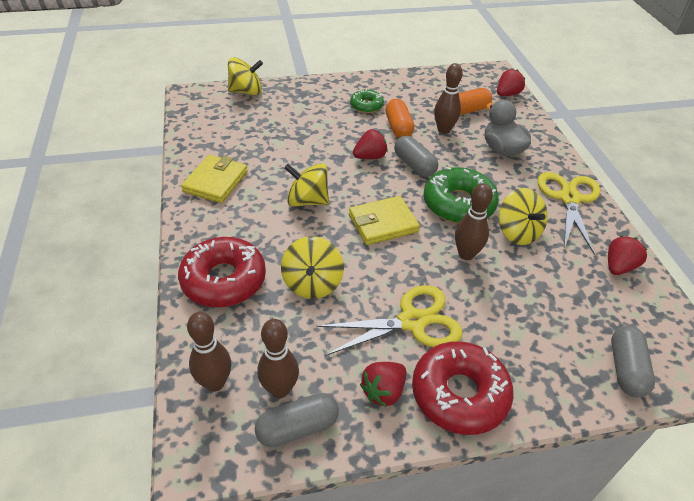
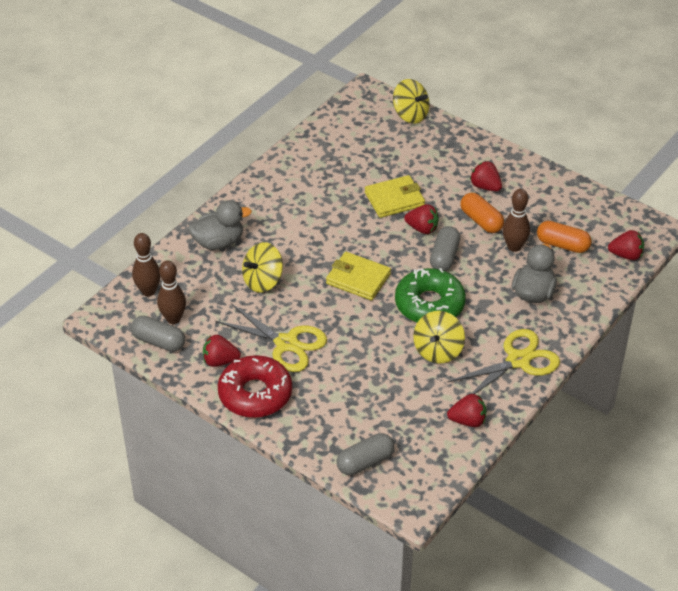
camera: 50 degrees right, 0 degrees up
(215, 181) = (294, 175): yellow wallet -> yellow wallet (394, 199)
(224, 280) = (218, 242): red donut -> grey duck
(307, 201) = (332, 229): yellow spinning top -> none
(366, 106) = (485, 186): green donut -> red strawberry
(398, 127) = (481, 221): orange capsule -> orange capsule turned 75 degrees counterclockwise
(466, 254) = (379, 336): brown bowling pin -> none

